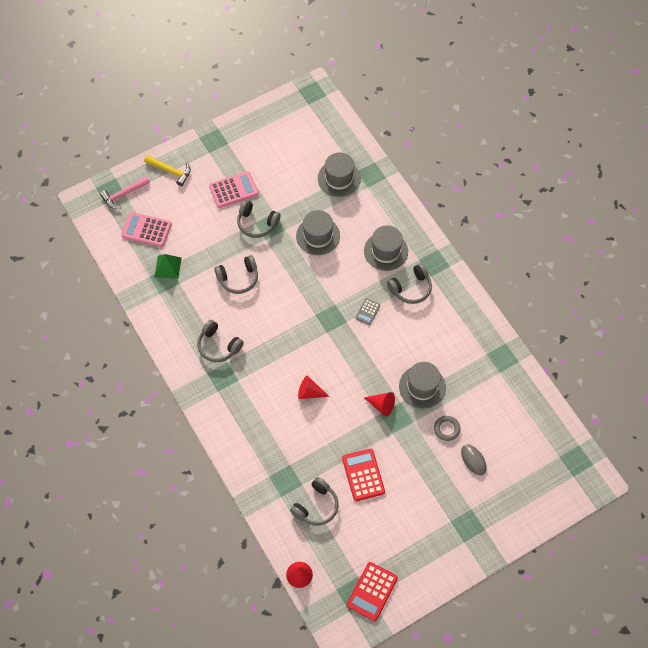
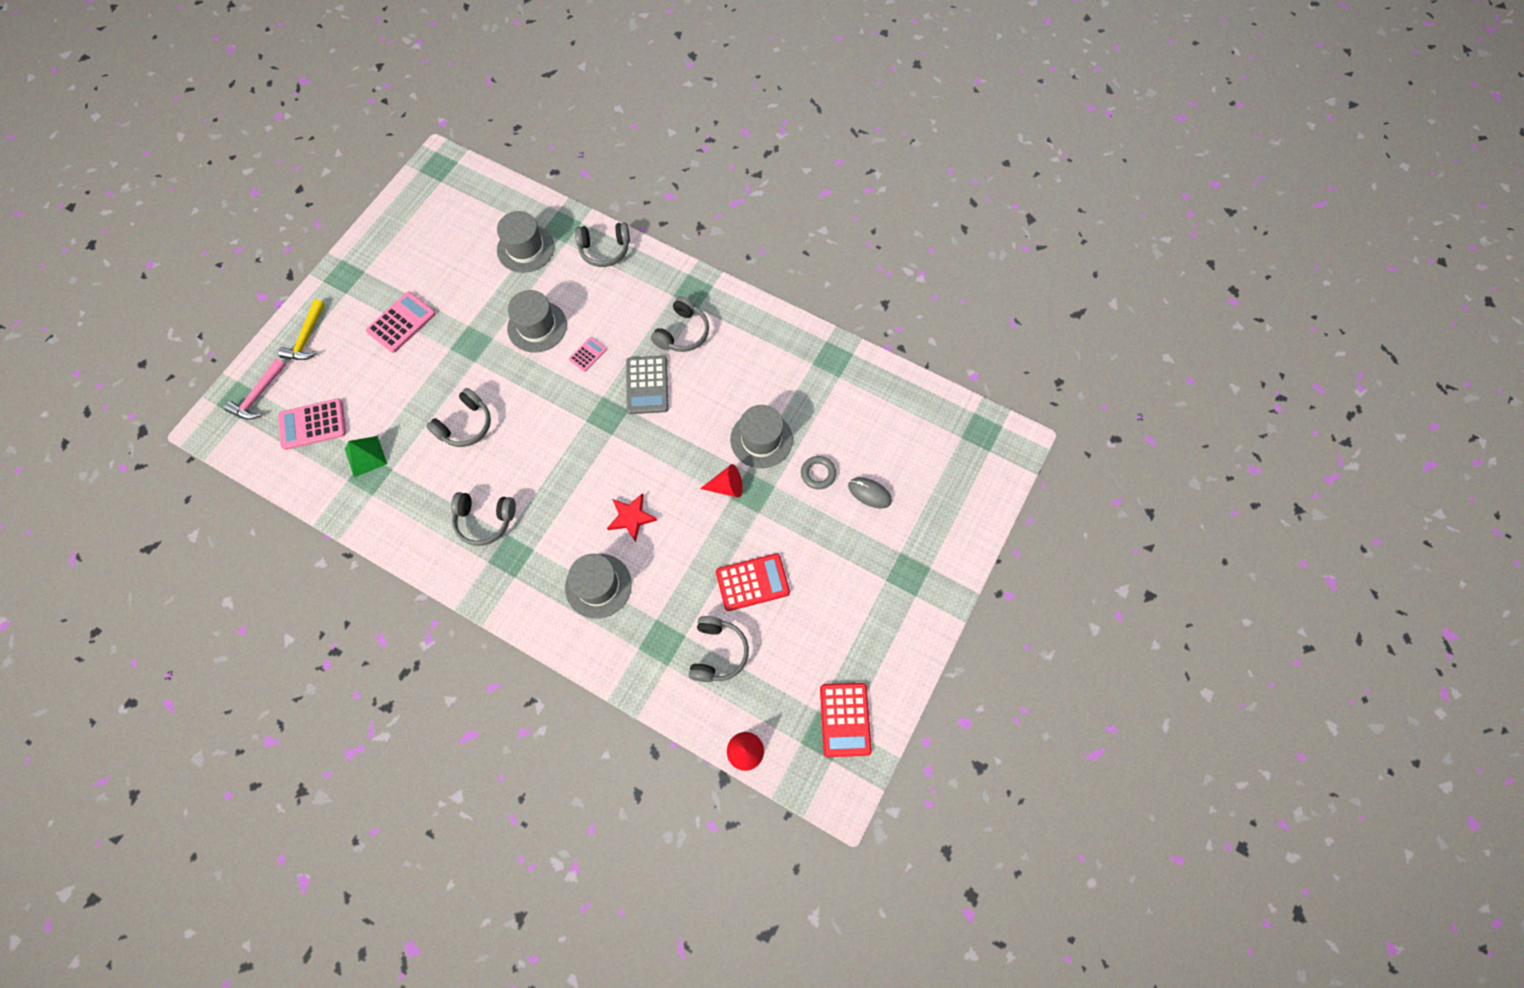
camera: 30 degrees left, 5 degrees up
(170, 171) = (307, 338): yellow hammer -> yellow hammer turned 105 degrees clockwise
(257, 223) = (453, 348): grey headphones -> grey headphones (604, 250)
(309, 392) = (631, 517): red cone -> red star
(340, 271) = (588, 354): none -> pink calculator
(363, 475) = (752, 582): red calculator -> red calculator turned 120 degrees clockwise
(367, 312) = (647, 385): grey calculator -> grey calculator, size x1.82
(386, 251) = (629, 305): grey hat -> grey hat (598, 586)

